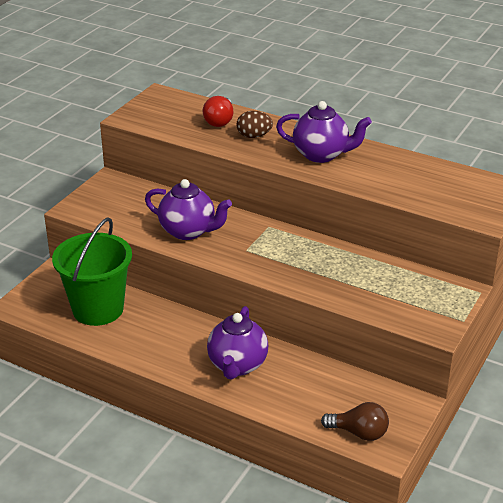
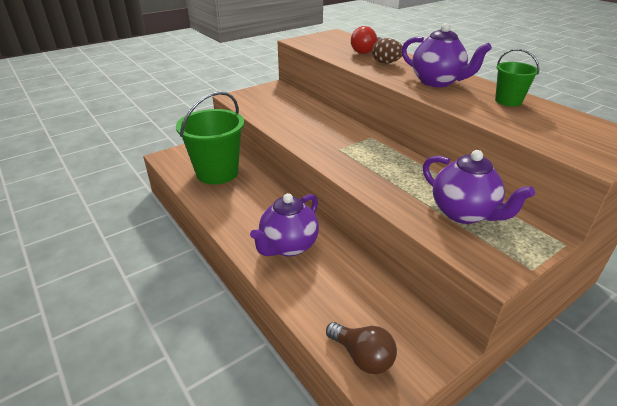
camera: 25 degrees right, 0 degrees up
(188, 231) = (303, 126): purple teapot -> purple teapot (464, 213)
(396, 166) = (508, 101): none -> green bucket

